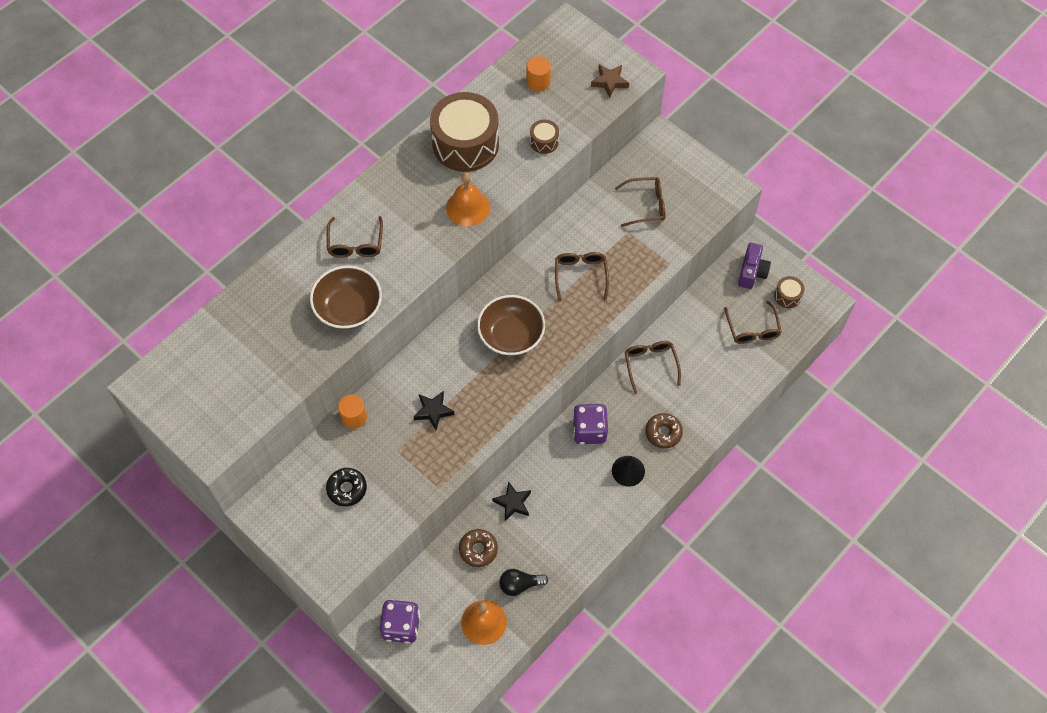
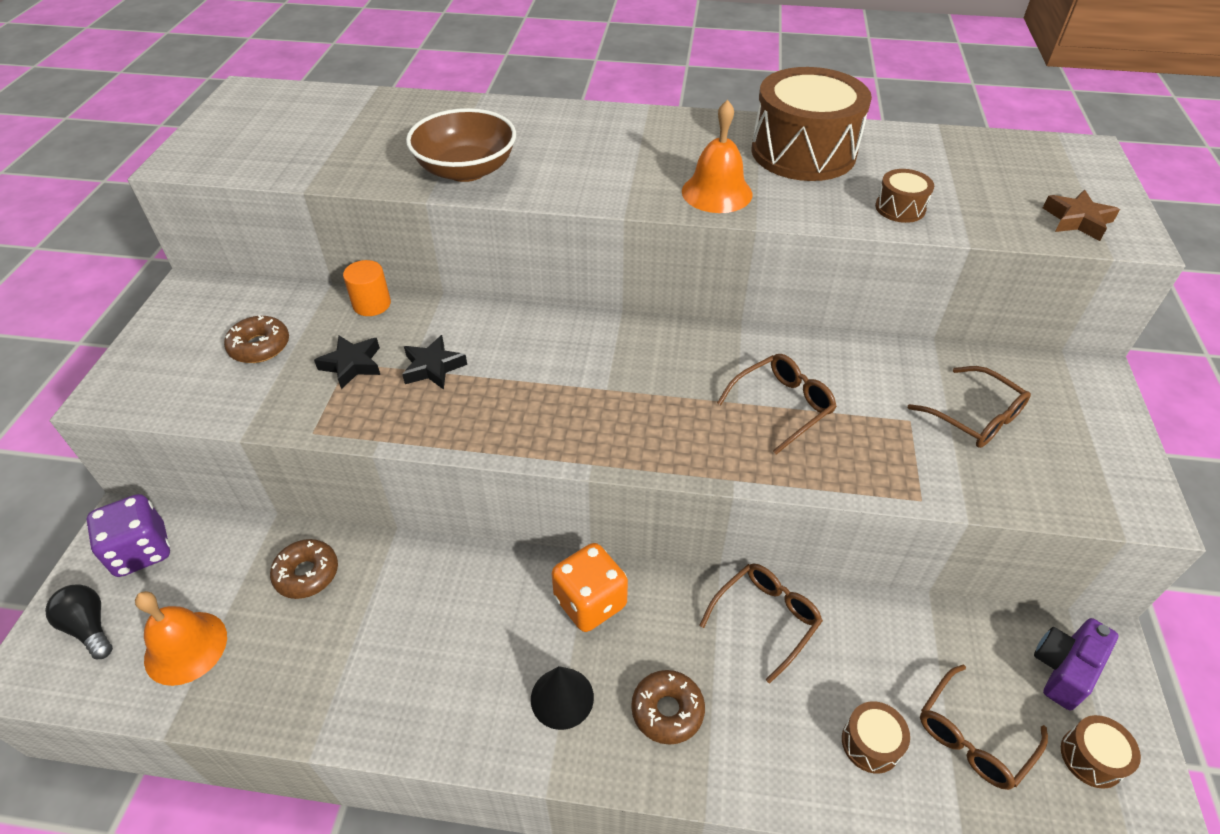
camera: 55 degrees right, 15 degrees down
(347, 489) = (260, 346): black donut -> brown donut
(355, 244) = (563, 138): brown glasses -> none
(511, 335) = (615, 384): brown bowl -> none
(513, 503) = (407, 573): black star -> black star (352, 365)
(520, 585) = (272, 660): black light bulb -> black light bulb (90, 627)
(538, 82) = (974, 165): orange cylinder -> none
(589, 431) = (590, 602): purple dice -> orange dice
(729, 367) = (870, 743): none -> brown drum
(752, 272) = (1064, 669): purple camera -> purple camera turned 150 degrees clockwise

